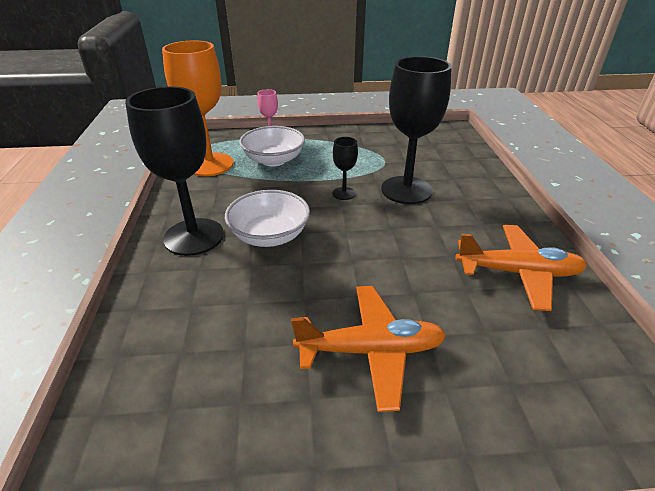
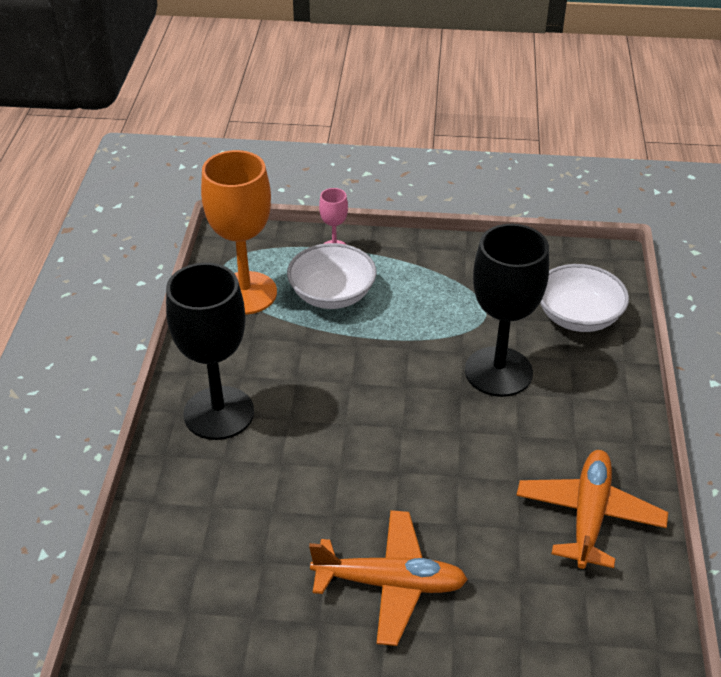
camera: 10 degrees right, 5 degrees up
(269, 235) = (308, 423): white bowl -> white bowl (578, 317)
(344, 193) = (414, 367): black goblet -> none
(518, 273) = (589, 515): orange plane -> orange plane turned 90 degrees counterclockwise

